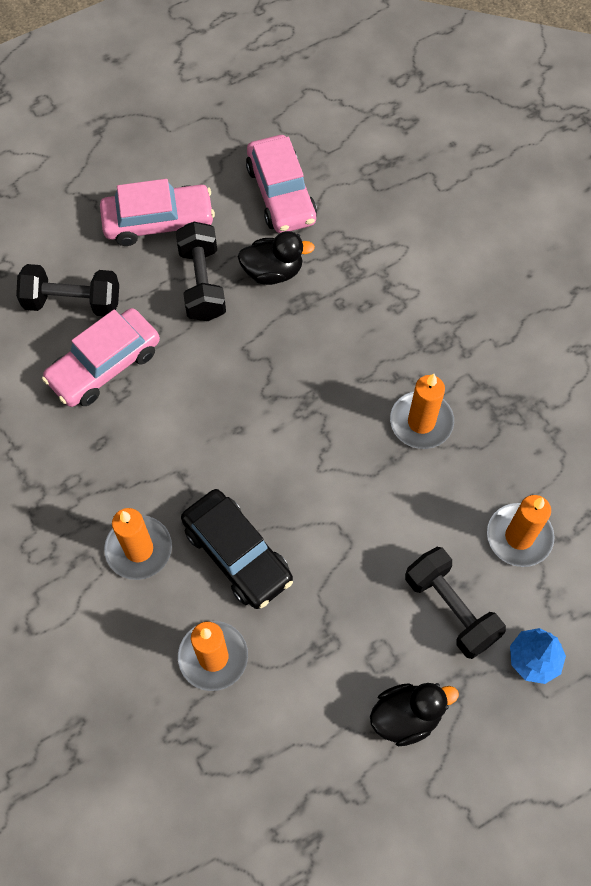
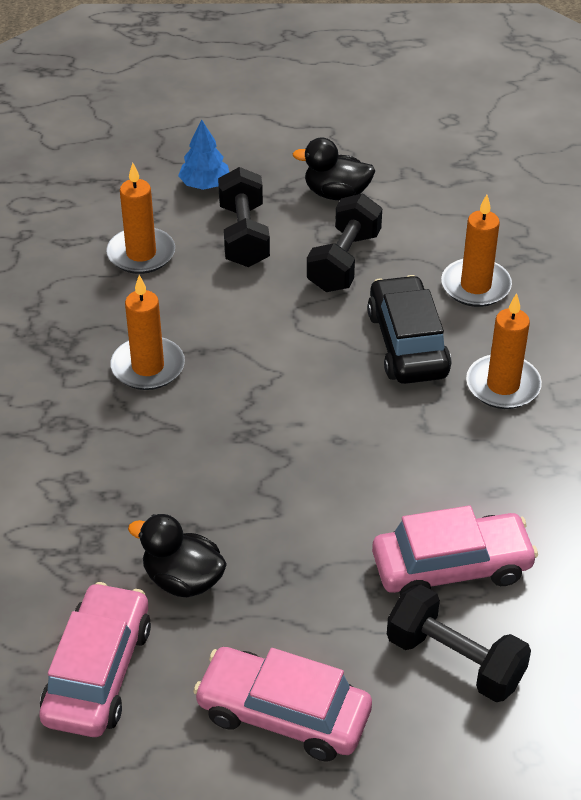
camera: 150 degrees left, 20 degrees down
(202, 283) = (277, 606): black dumbbell -> black dumbbell (344, 261)

